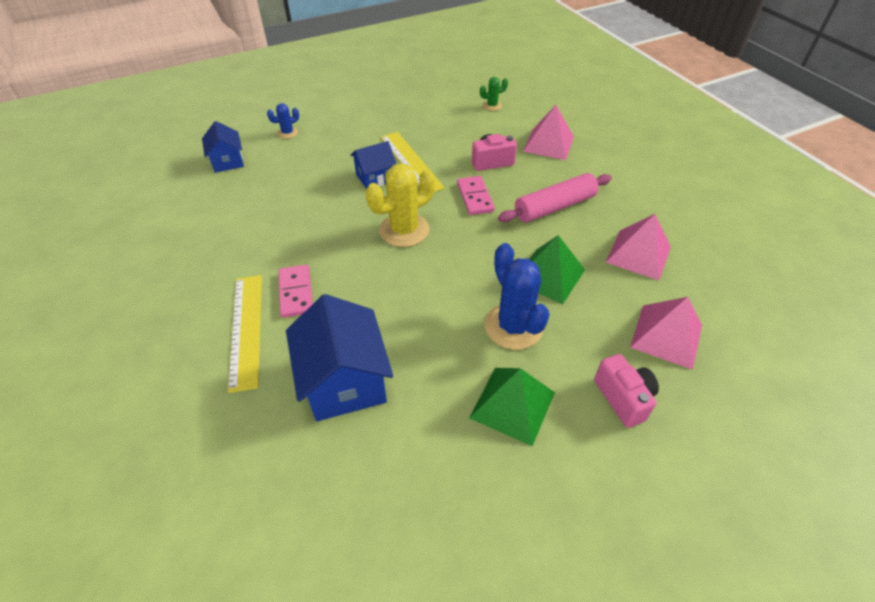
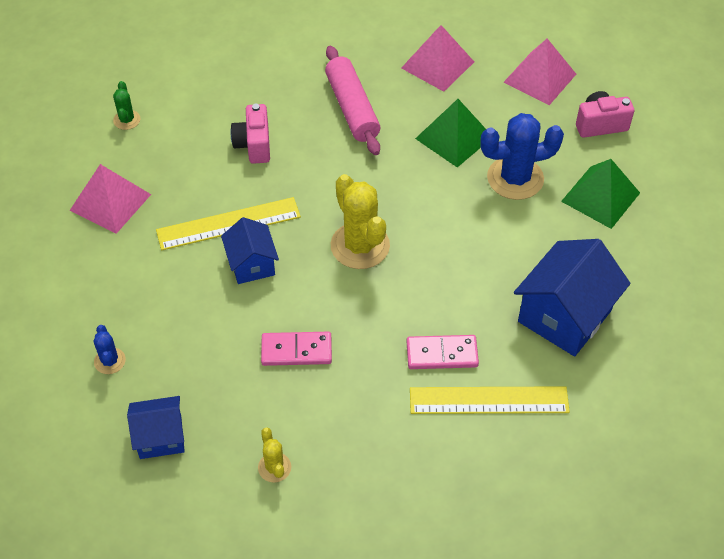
camera: 80 degrees left, 5 degrees up
(197, 213) = (274, 467): none -> yellow cactus
(344, 381) = (564, 315): blue house -> blue house turned 45 degrees counterclockwise
(475, 197) = (317, 173): pink domino -> pink domino (296, 351)
(548, 144) = (233, 85): pink pyramid -> pink pyramid (110, 202)

